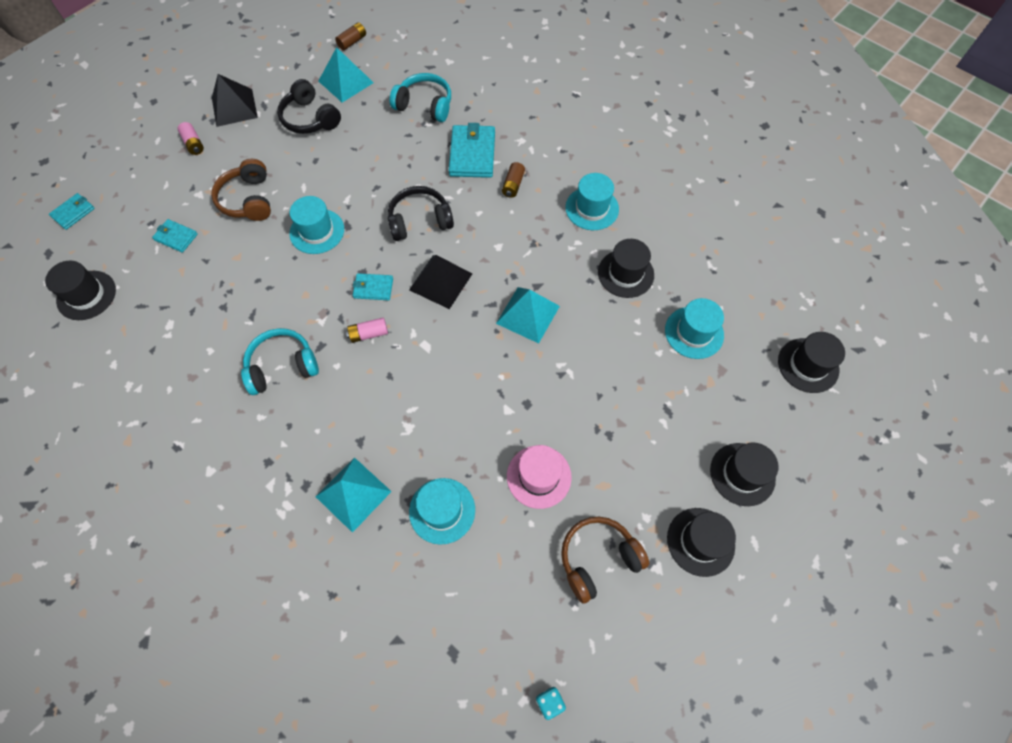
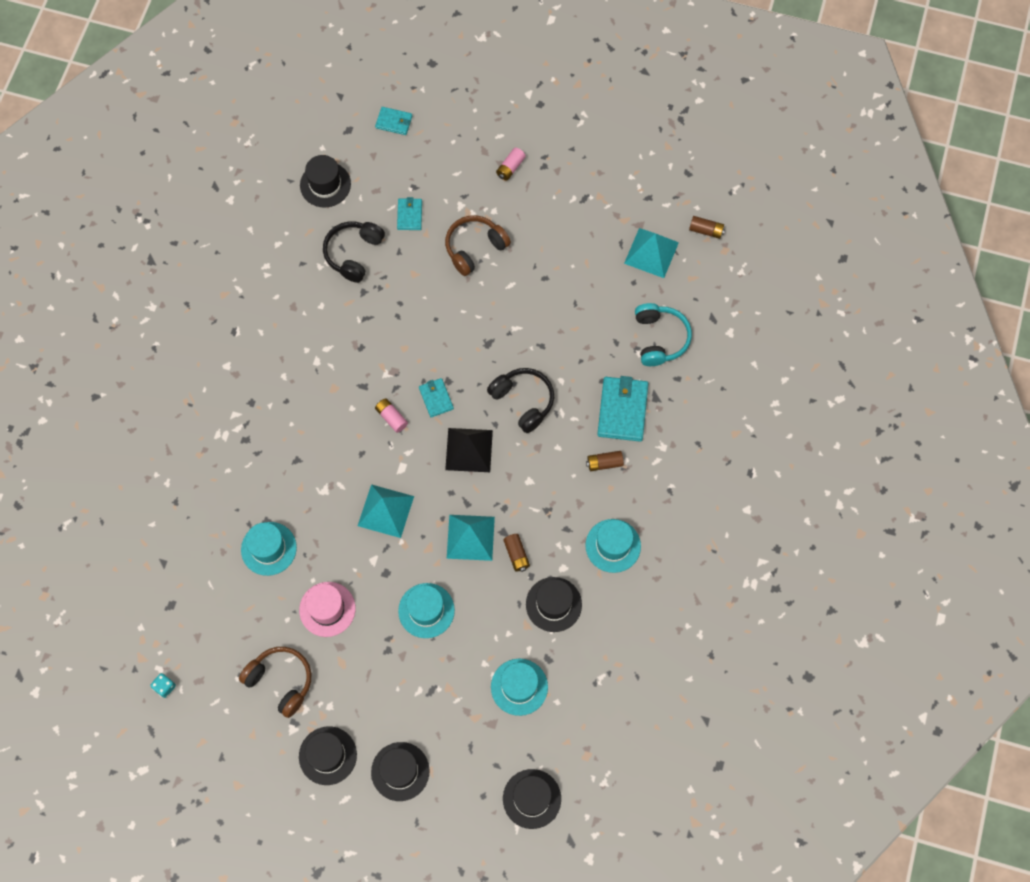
camera: 65 degrees right, 5 degrees up
(234, 107) = (568, 175): black pyramid -> none
(282, 366) = (332, 367): turquoise headphones -> none
(310, 118) = (590, 246): black headphones -> black headphones (353, 253)
(317, 231) = (470, 322): turquoise hat -> turquoise hat (426, 610)
(353, 494) = (254, 477): turquoise pyramid -> turquoise pyramid (386, 511)
(472, 154) = (622, 410): turquoise wallet -> turquoise wallet turned 60 degrees counterclockwise
(564, 284) = (516, 555): none -> brown battery

